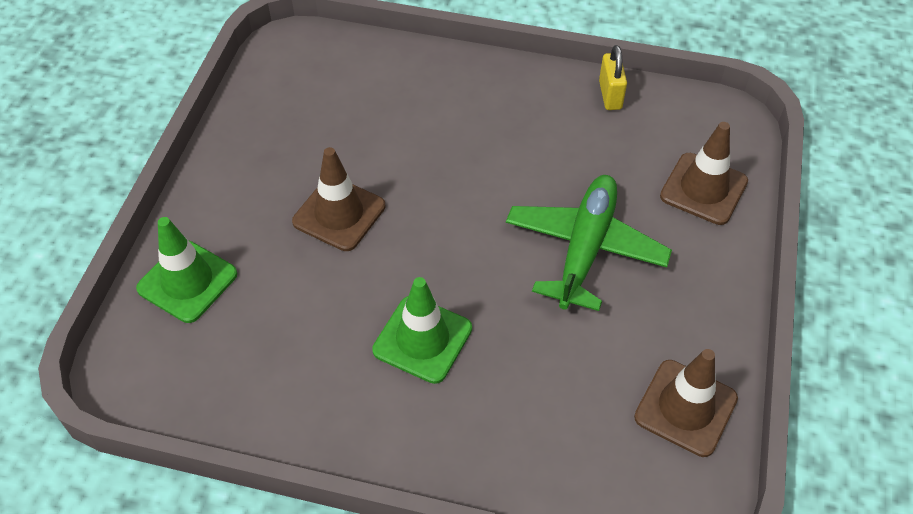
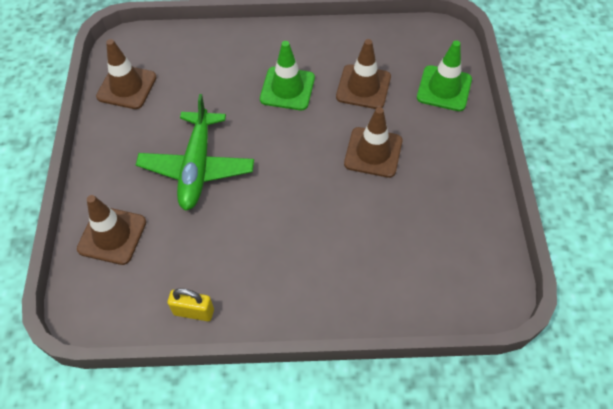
camera: 165 degrees right, 5 degrees up
(305, 313) = (363, 87): none -> brown traffic cone
(610, 95) = (194, 312): yellow padlock -> yellow padlock turned 60 degrees counterclockwise

